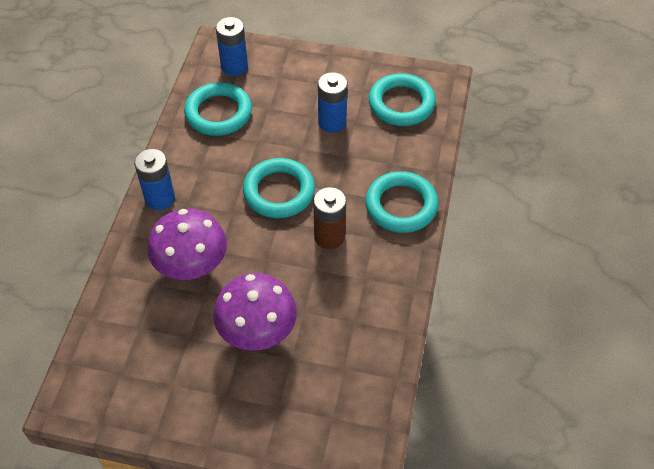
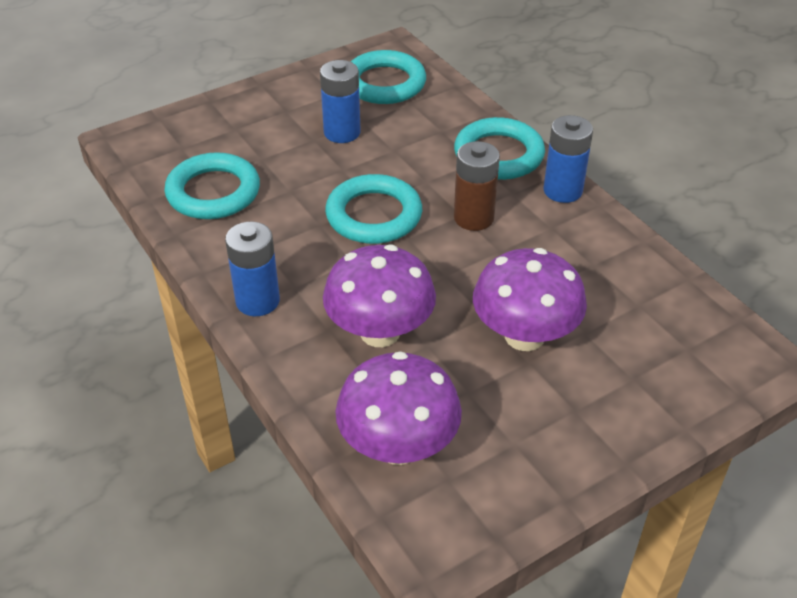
camera: 45 degrees left, 10 degrees down
(121, 336) = (398, 446): none -> purple mushroom
(234, 66) = (173, 146): blue battery -> blue battery (562, 190)

